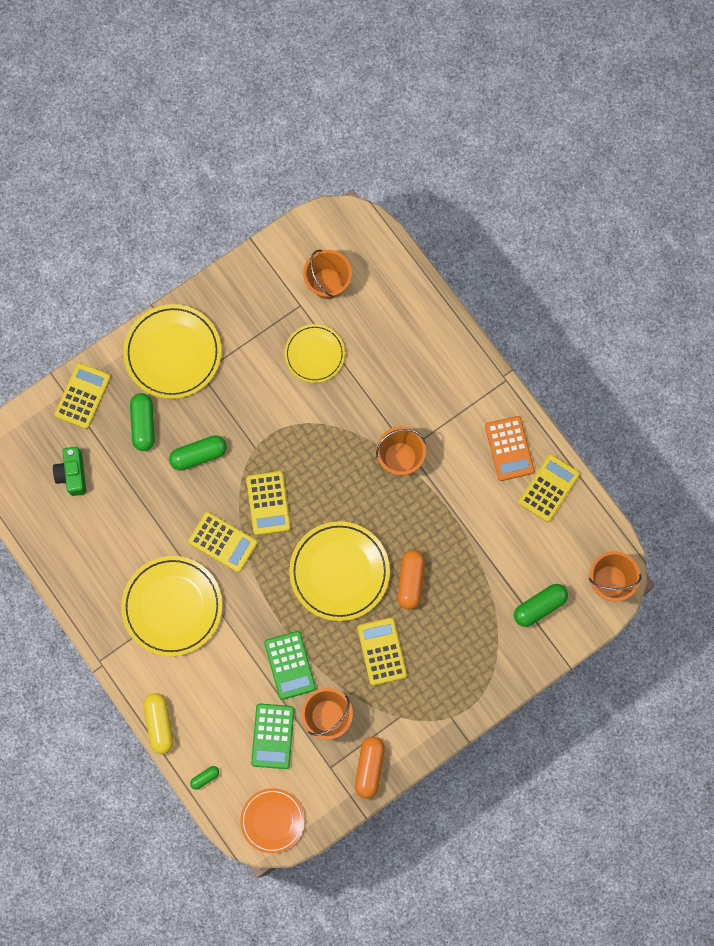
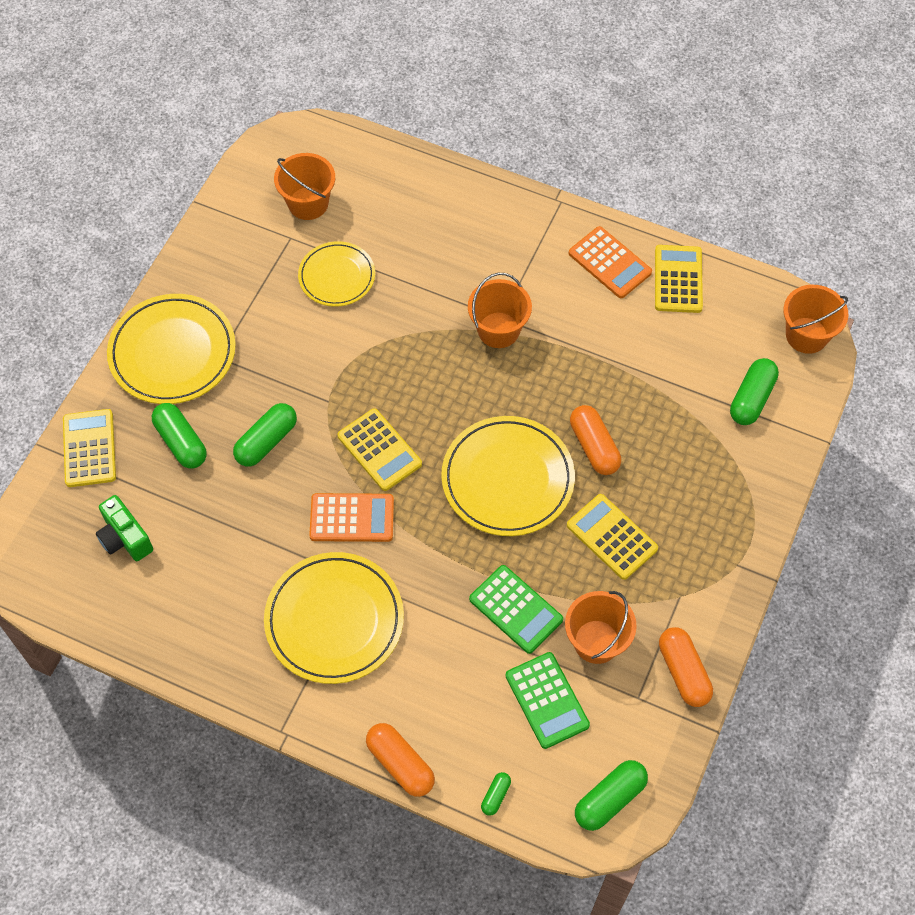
camera: 30 degrees left, 15 degrees down
(159, 724) = (400, 764): yellow capsule -> orange capsule
(223, 542) = (352, 518): yellow calculator -> orange calculator
(272, 820) = (610, 799): orange plate -> green capsule

